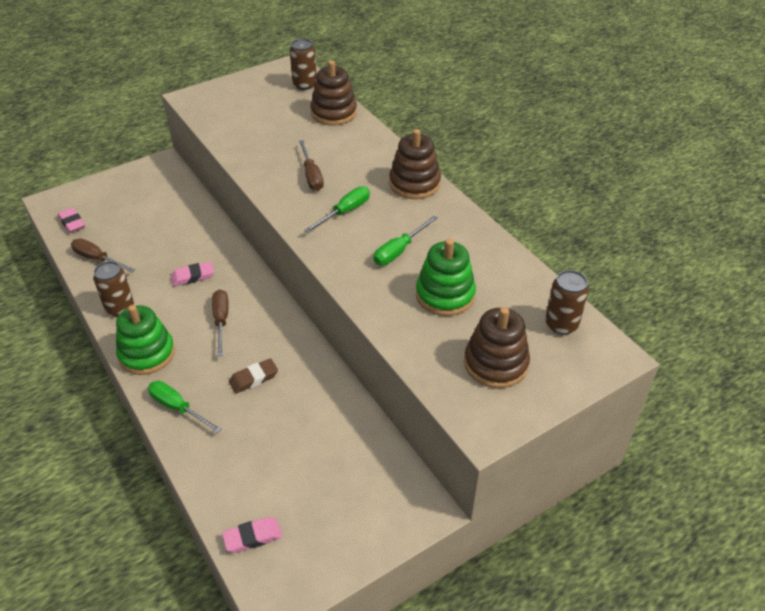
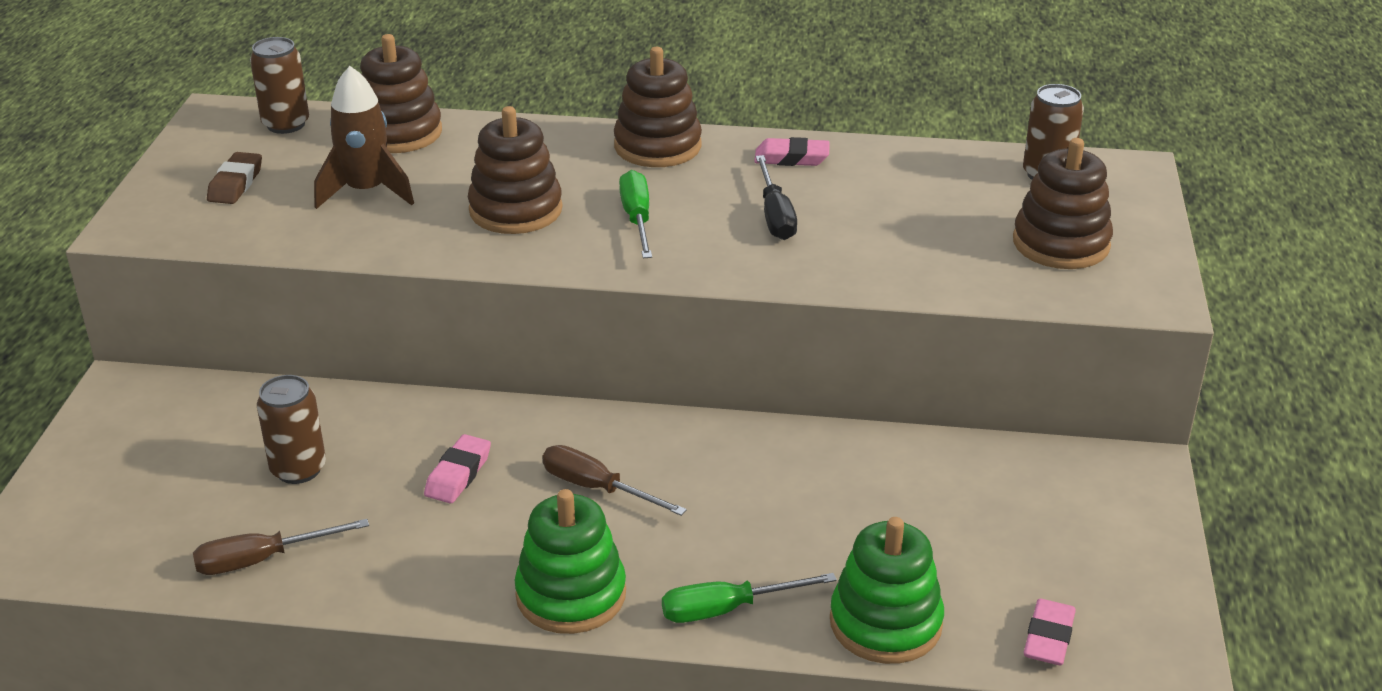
camera: 50 degrees left, 10 degrees down
(72, 223) = (115, 552): pink eraser -> pink eraser (791, 158)
(120, 308) = (423, 582): brown can -> brown can (298, 469)
(254, 378) = (756, 509): brown eraser -> brown eraser (236, 184)
(279, 132) = (366, 191): none -> brown rocket
(311, 176) = (515, 210): brown screwdriver -> brown stacking toy
(399, 250) = (775, 215): green screwdriver -> black screwdriver
(445, 295) = (902, 222): green stacking toy -> green stacking toy (885, 623)

